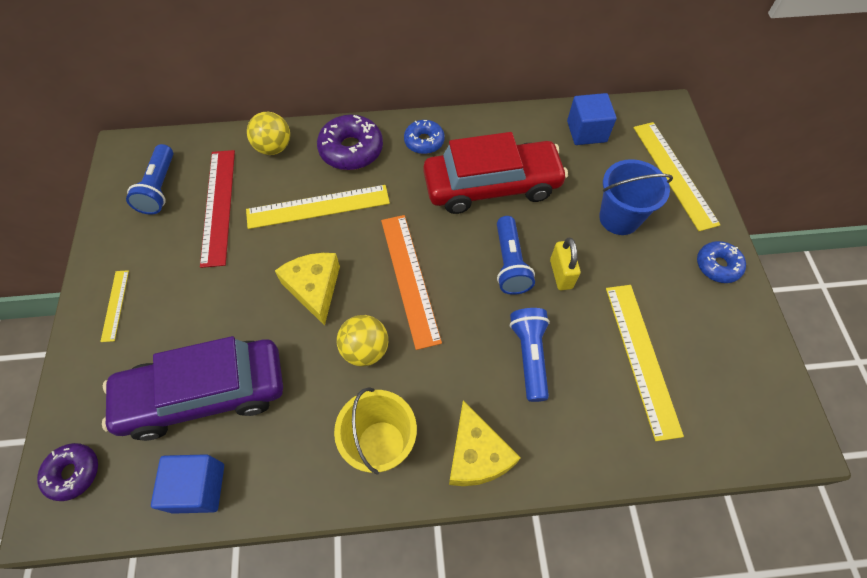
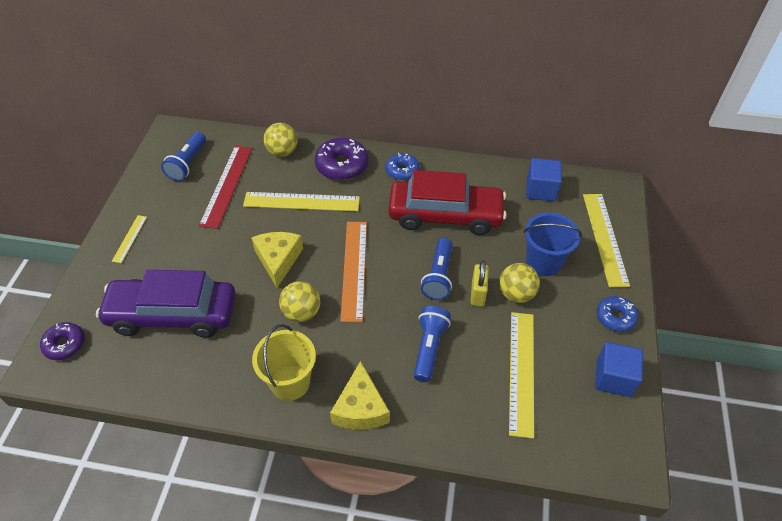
camera: 15 degrees right, 10 degrees down
(198, 488) = (147, 377): blue cube -> blue cube (613, 378)
(603, 264) = (516, 294): none -> yellow ball

